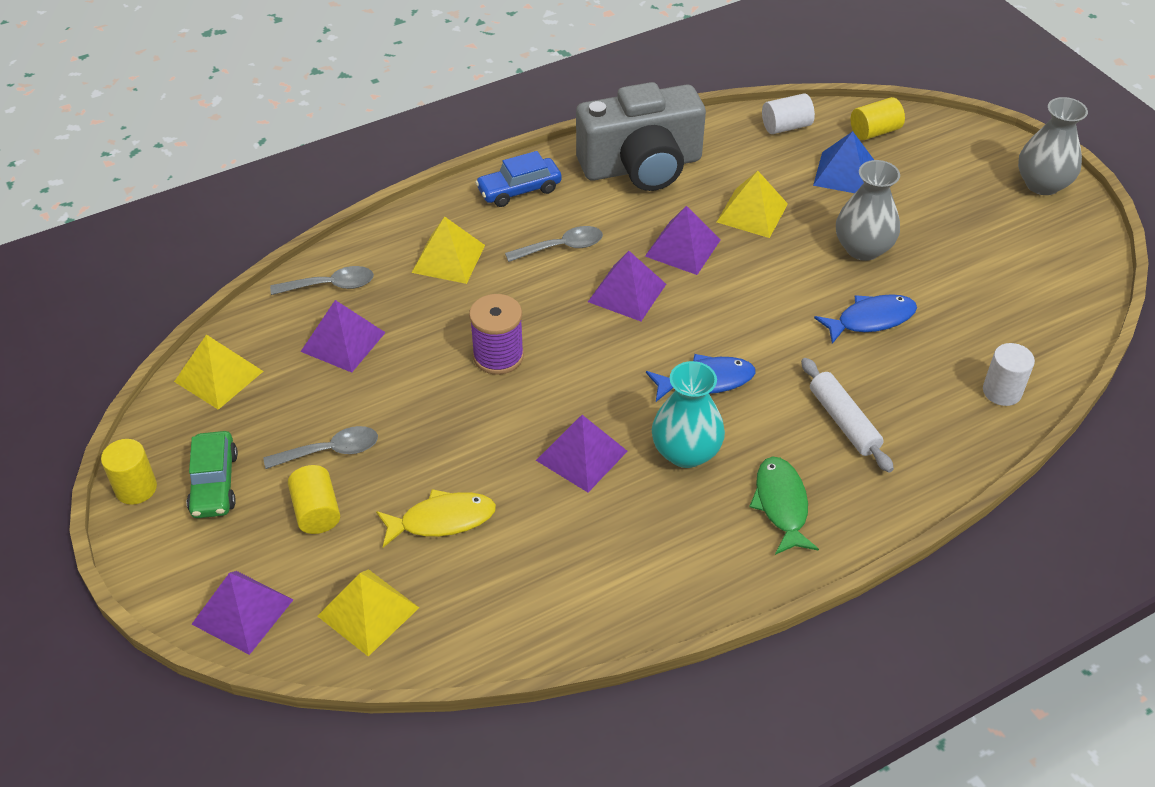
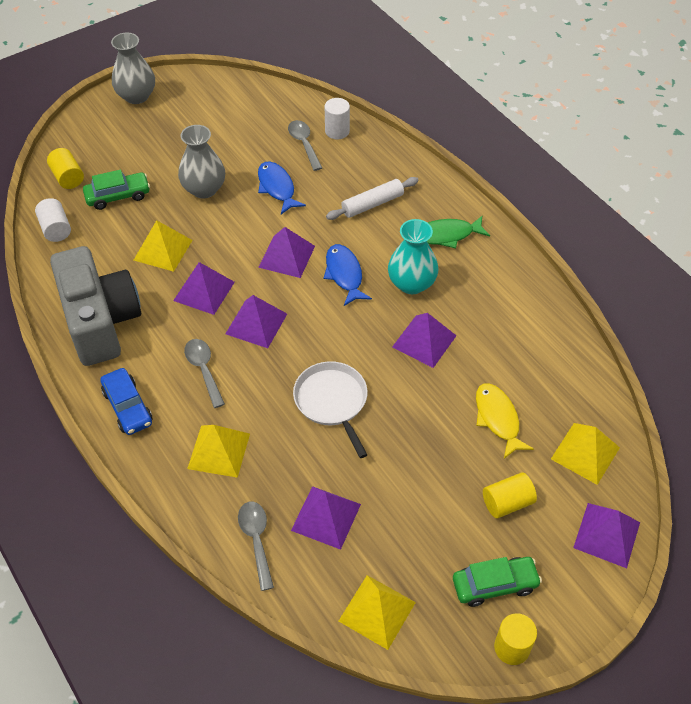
camera: 95 degrees left, 5 degrees up
(331, 451) = (447, 504): grey spoon -> grey spoon (304, 144)
(498, 356) = (332, 401): purple spool -> white pan
(740, 325) = (287, 256): none -> purple pyramid
(844, 173) = (118, 196): blue pyramid -> green car

